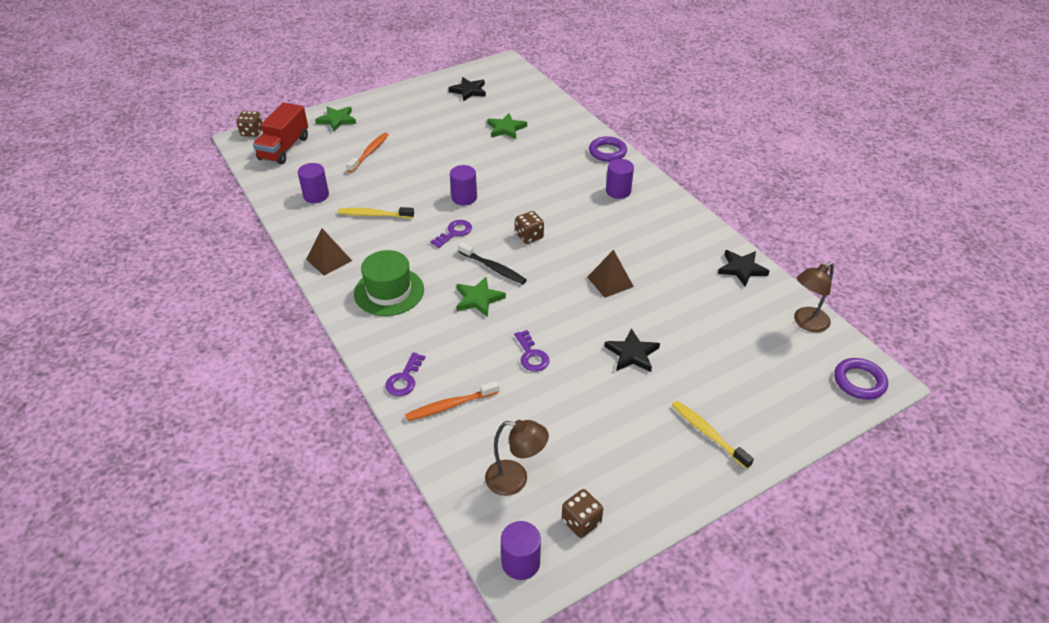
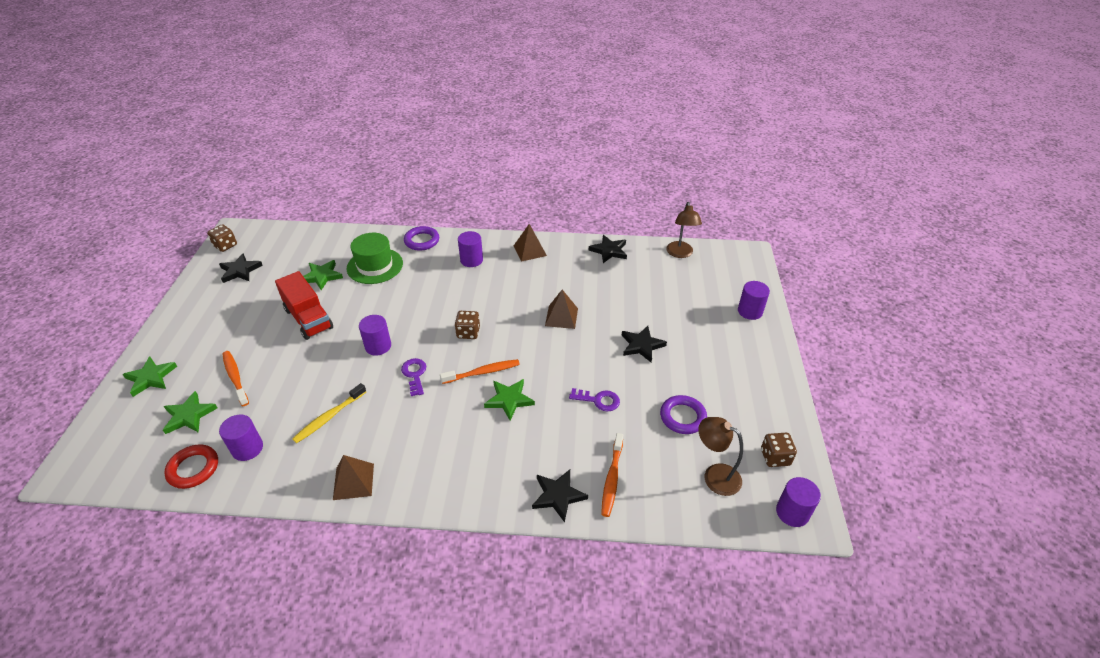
camera: 55 degrees left, 0 degrees up
(252, 132) = (68, 457): brown dice -> brown dice (225, 245)
(282, 184) = (193, 469): none -> red ring
(284, 148) = (137, 441): red truck -> red truck (308, 319)
(321, 155) = (189, 415): none -> green star
(389, 291) = (442, 455): green hat -> green hat (375, 266)
(404, 379) = (558, 496): purple key -> black star
(493, 268) = (482, 372): black toothbrush -> orange toothbrush
(515, 480) = (715, 475): brown lamp -> brown lamp turned 105 degrees counterclockwise
(674, 218) = (530, 250): none -> brown pyramid
(708, 434) = (739, 350): yellow toothbrush -> none
(780, 419) = (750, 311): none -> purple cylinder
(859, 381) = (743, 262): purple ring -> purple ring (682, 417)

